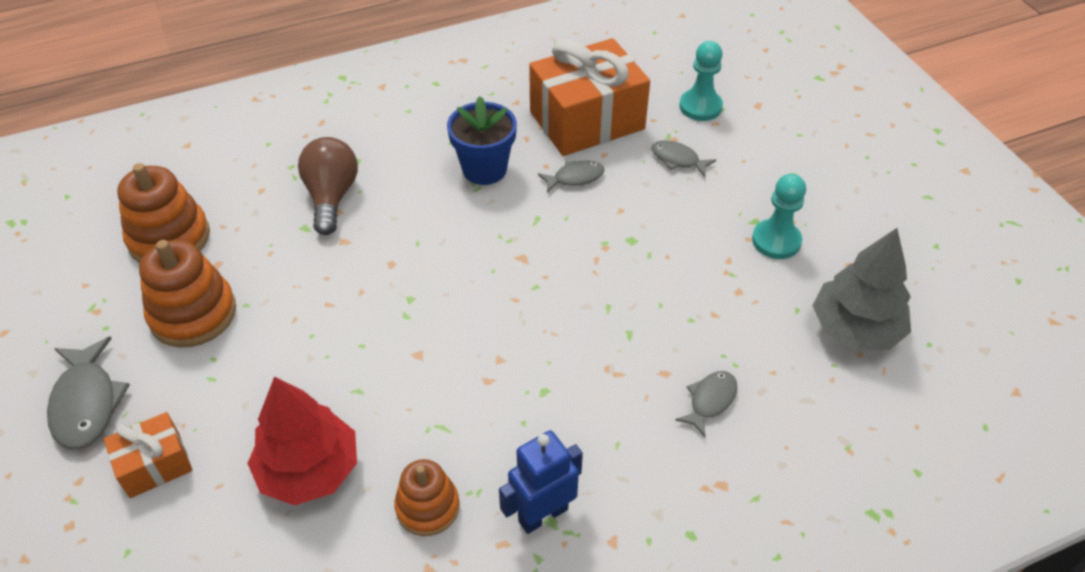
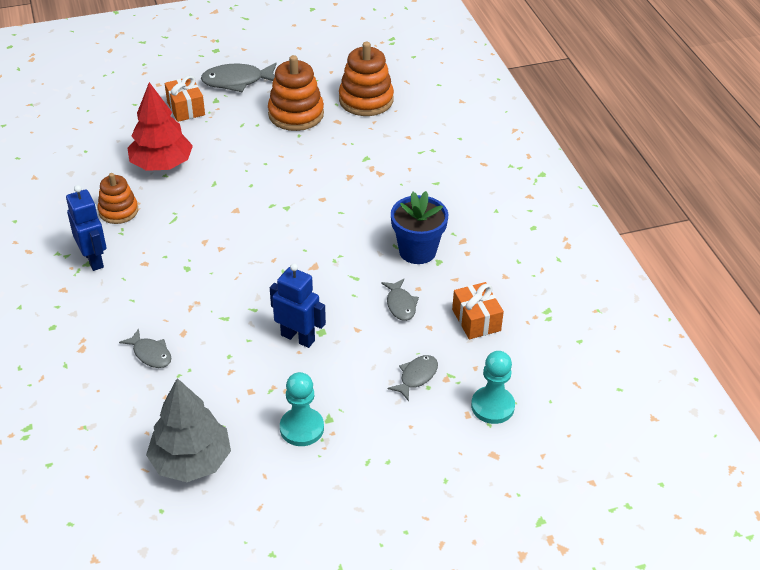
camera: 95 degrees right, 5 degrees down
(331, 197) = (396, 170): brown light bulb -> none
(587, 120) = (476, 320): orange gift -> orange gift, size x0.50
(646, 259) = (298, 337): none -> blue robot

